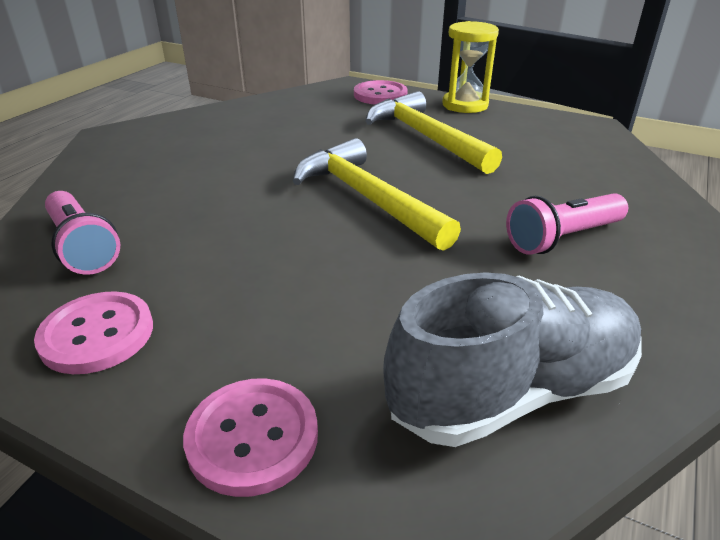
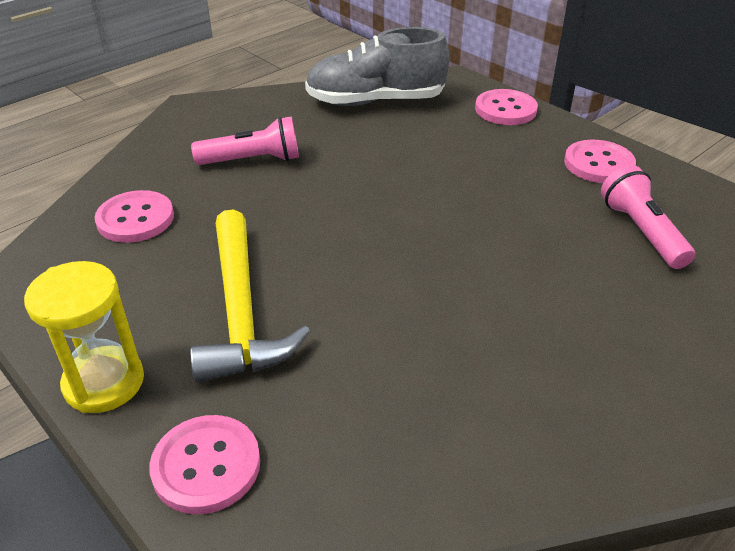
camera: 160 degrees left, 5 degrees up
(367, 198) = (376, 230): yellow hammer -> none
(582, 168) = (135, 219): none -> pink button

